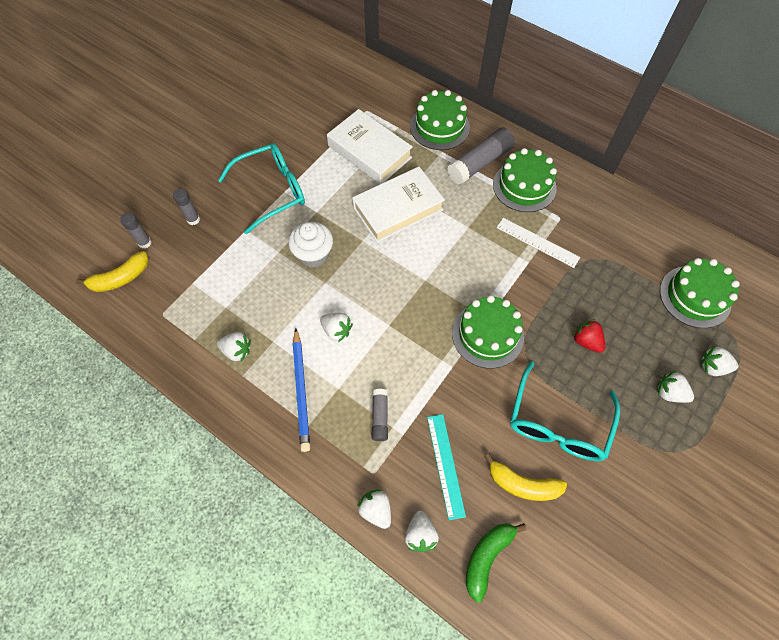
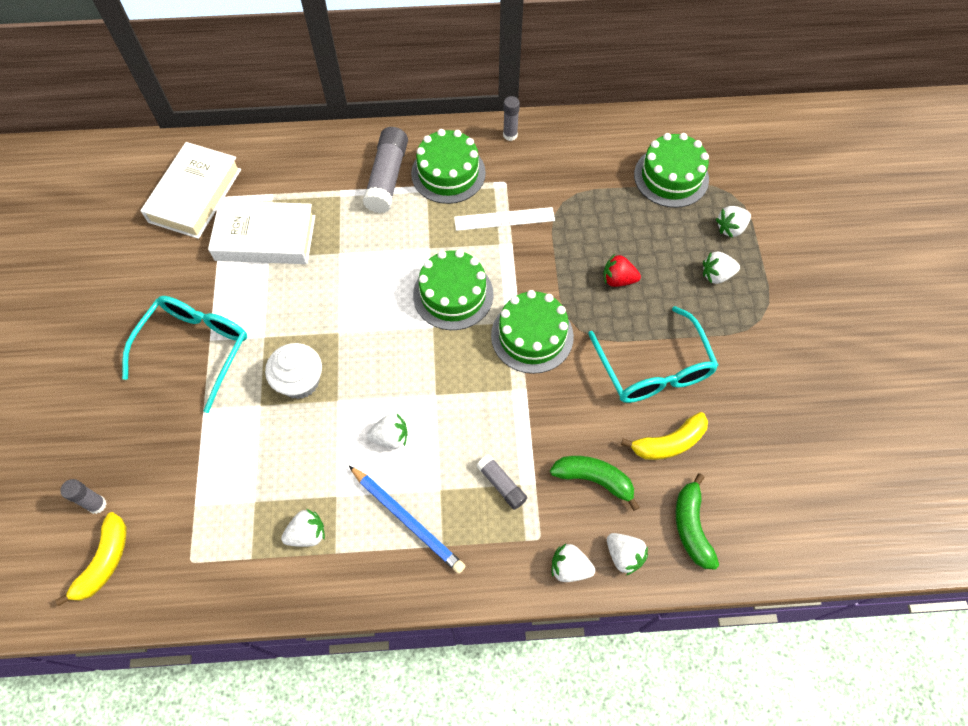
camera: 40 degrees left, 0 degrees up
(193, 219) = (132, 440): grey glue stick -> grey glue stick (510, 135)
(398, 208) = (346, 276): white book -> white book (195, 195)
(439, 127) = (316, 166): green cake -> green cake (453, 294)
(445, 465) = (594, 479): turquoise ruler -> green banana

